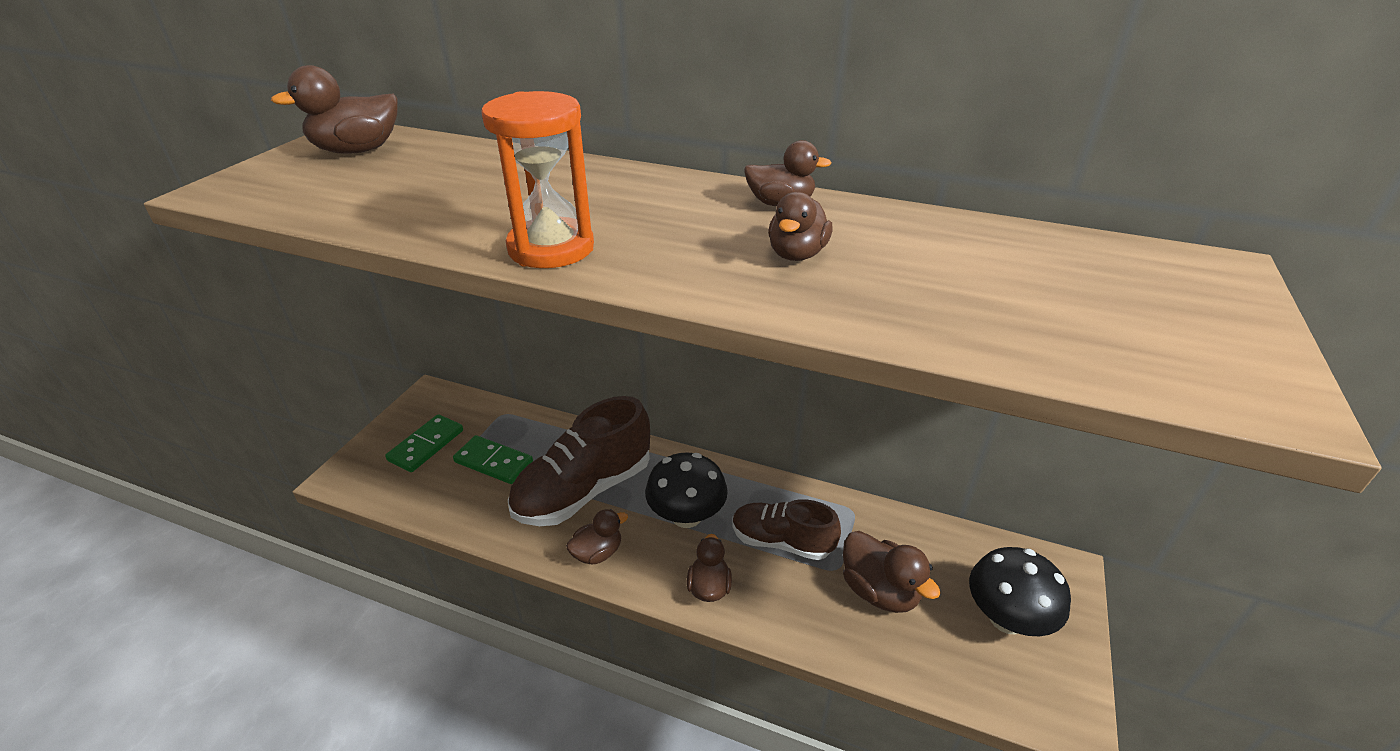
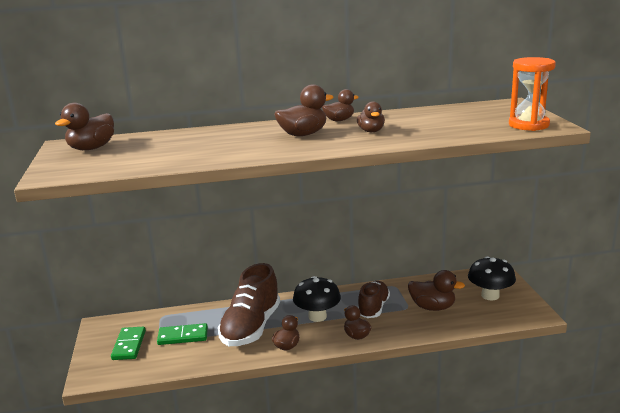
camera: 30 degrees left, 15 degrees down
(551, 248) = (270, 152): orange hourglass -> orange hourglass (528, 125)
(667, 221) = (303, 134): none -> brown duck
(781, 542) = (373, 308): brown shoe -> brown shoe turned 120 degrees clockwise

